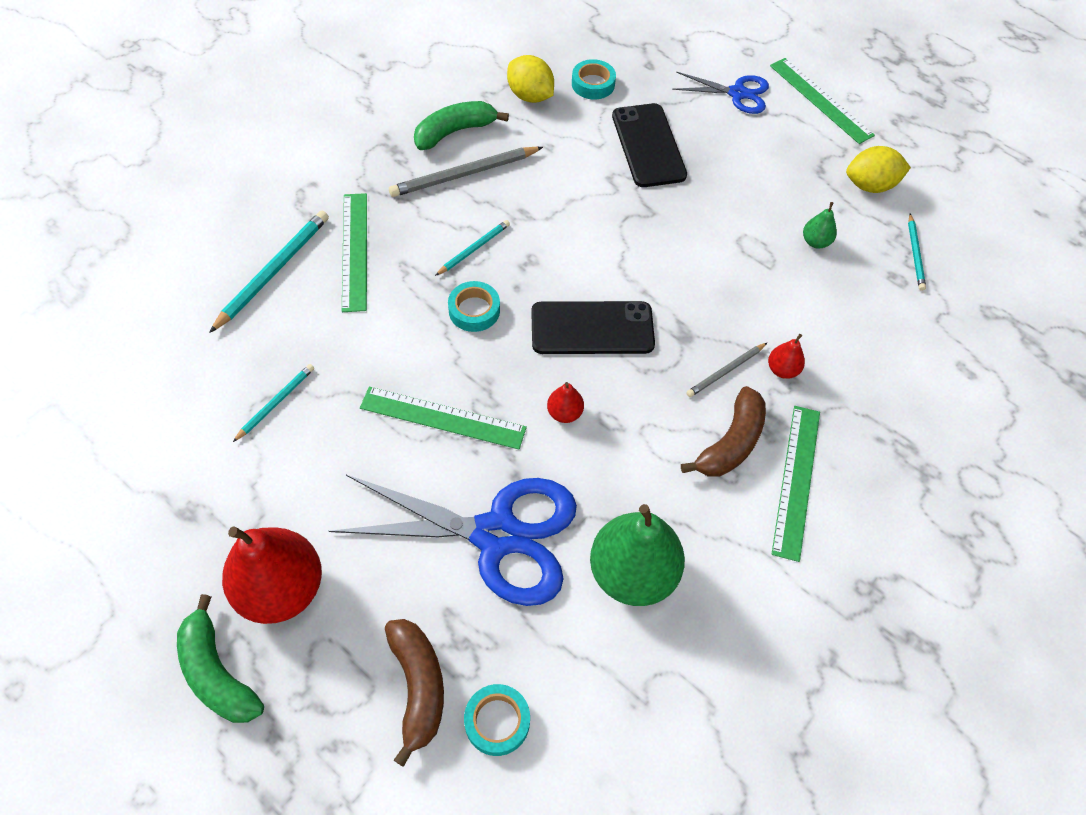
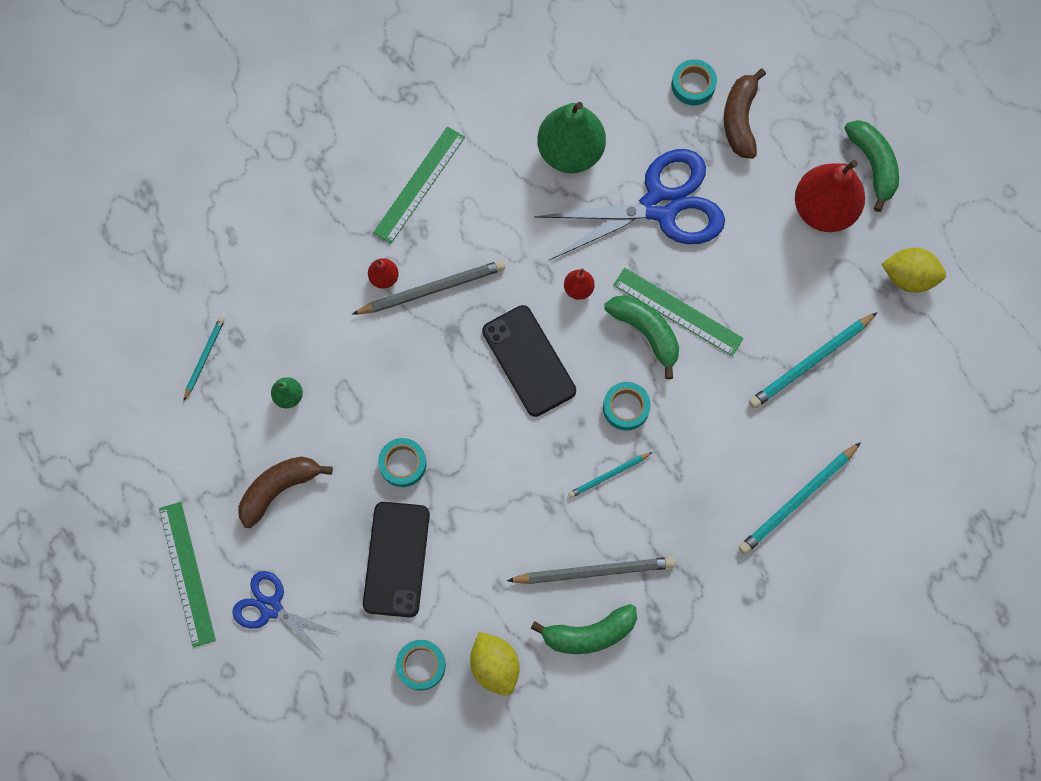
camera: 160 degrees left, 15 degrees up
(276, 403) = (810, 362): turquoise pencil -> turquoise pencil, size x1.74
(355, 251) = (719, 504): green ruler -> none
(473, 387) = (646, 332): none -> green banana
(496, 535) = (660, 205): blue scissors -> blue scissors turned 135 degrees clockwise
(592, 328) = (529, 361): black phone -> black phone turned 45 degrees clockwise
(678, 214) = (403, 464): none -> turquoise tape
(725, 371) = (432, 289): grey pencil -> grey pencil, size x1.74
(731, 443) = (456, 227): brown banana -> brown banana (279, 489)
(870, 185) = (200, 446): yellow lemon -> yellow lemon (908, 277)

